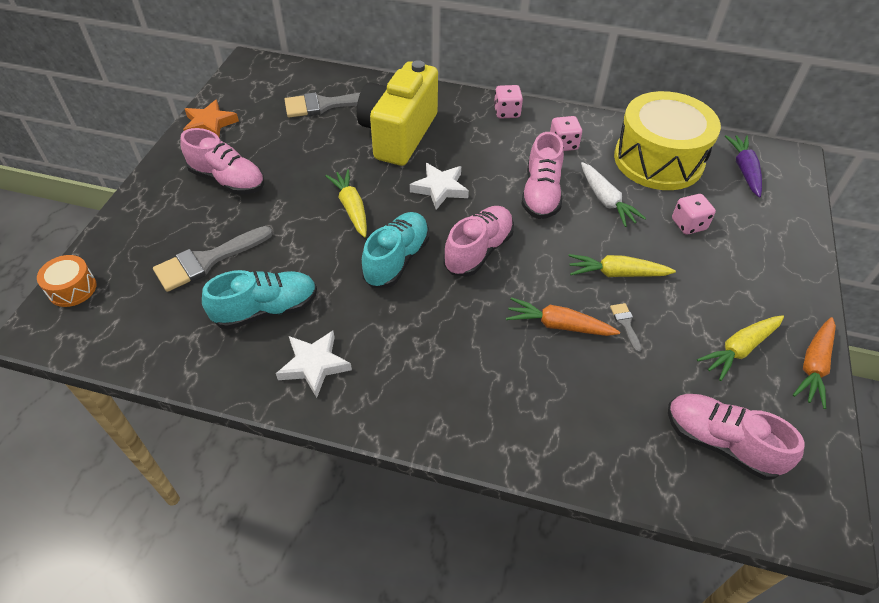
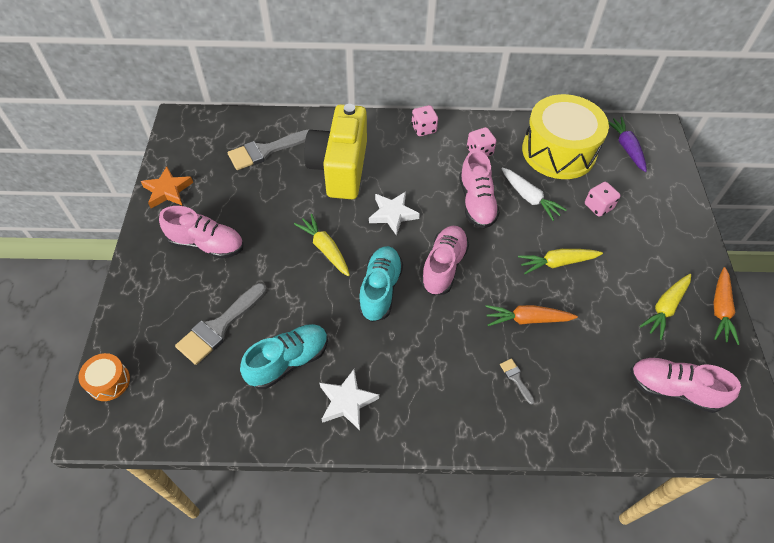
camera: 15 degrees left, 5 degrees up
(625, 324) = (577, 306): grey brush -> grey brush (516, 378)

